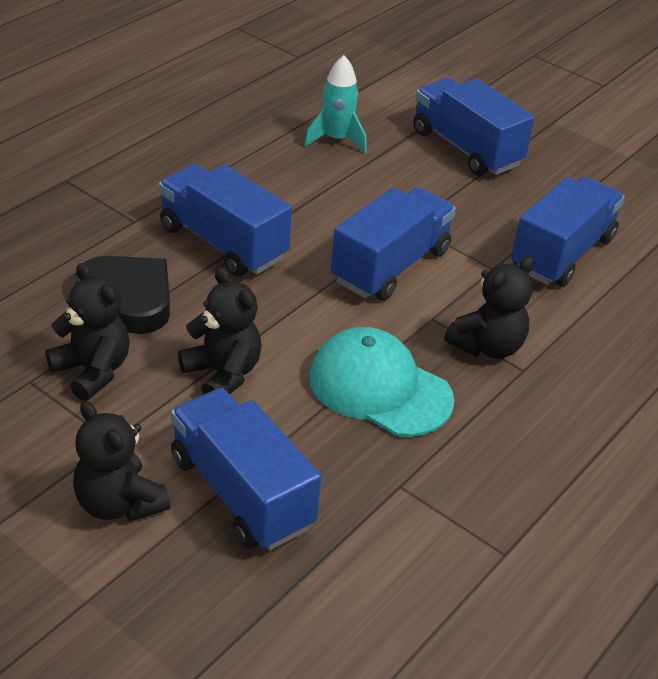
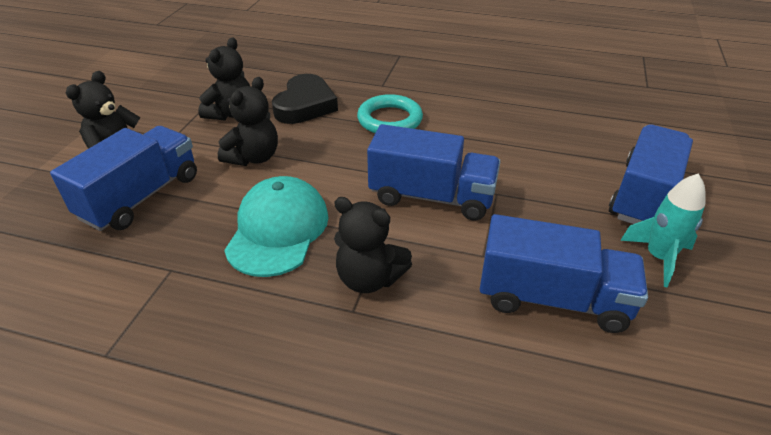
camera: 70 degrees right, 0 degrees up
(223, 243) = (389, 120): blue truck -> turquoise ring
(336, 139) = (564, 130): turquoise rocket -> turquoise rocket (658, 257)

